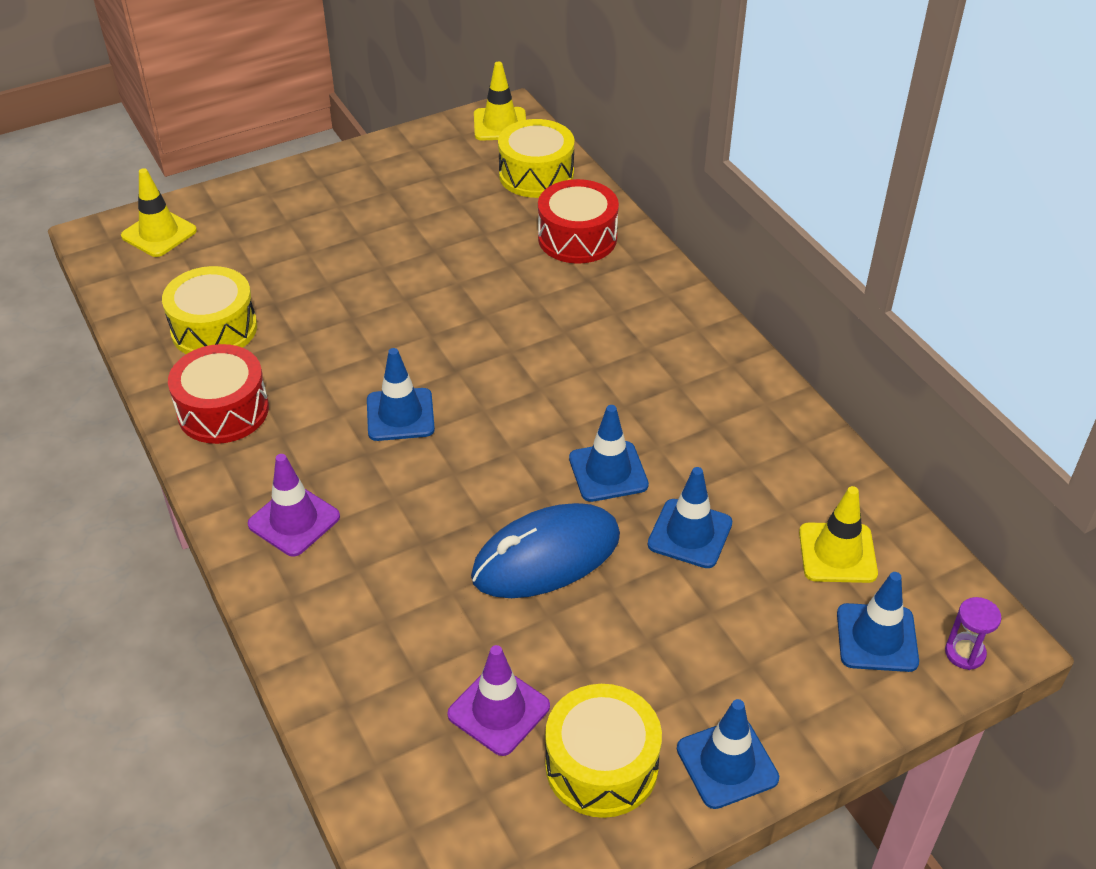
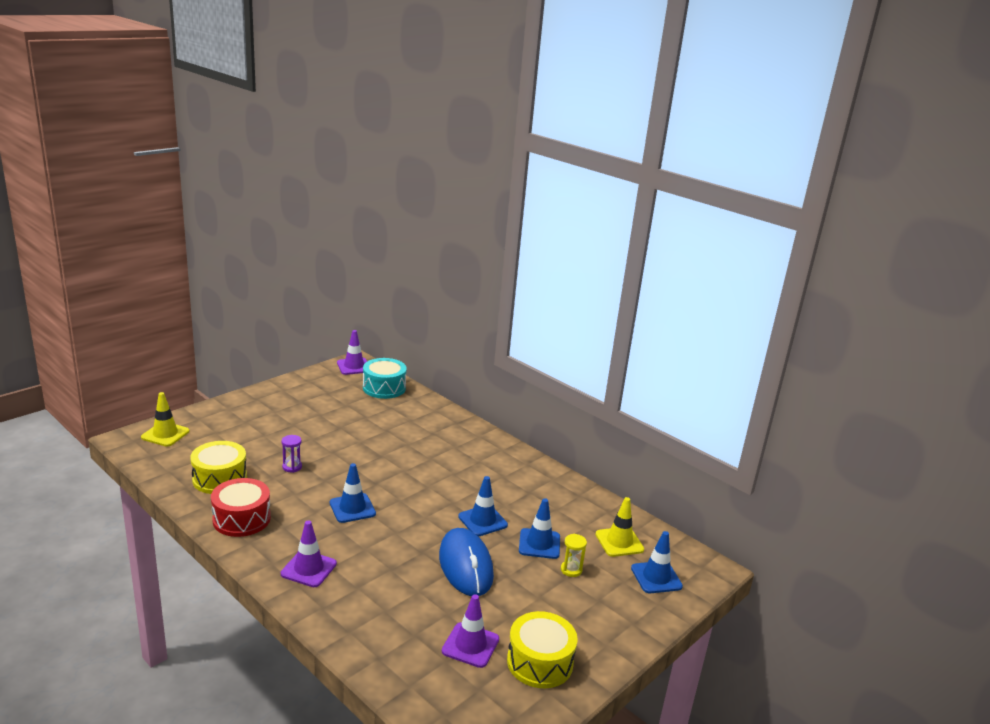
camera: 20 degrees left, 20 degrees down
(500, 124) = (354, 366): yellow traffic cone -> purple traffic cone
(536, 175) = (384, 388): yellow drum -> turquoise drum
(546, 556) = (465, 565): blue mouse -> blue mouse turned 60 degrees counterclockwise
(577, 238) = (419, 415): red drum -> none
(726, 595) = (571, 570): none -> yellow hourglass
(727, 763) = (606, 649): blue traffic cone -> none
(965, 653) = (702, 577): purple hourglass -> purple hourglass (292, 467)

